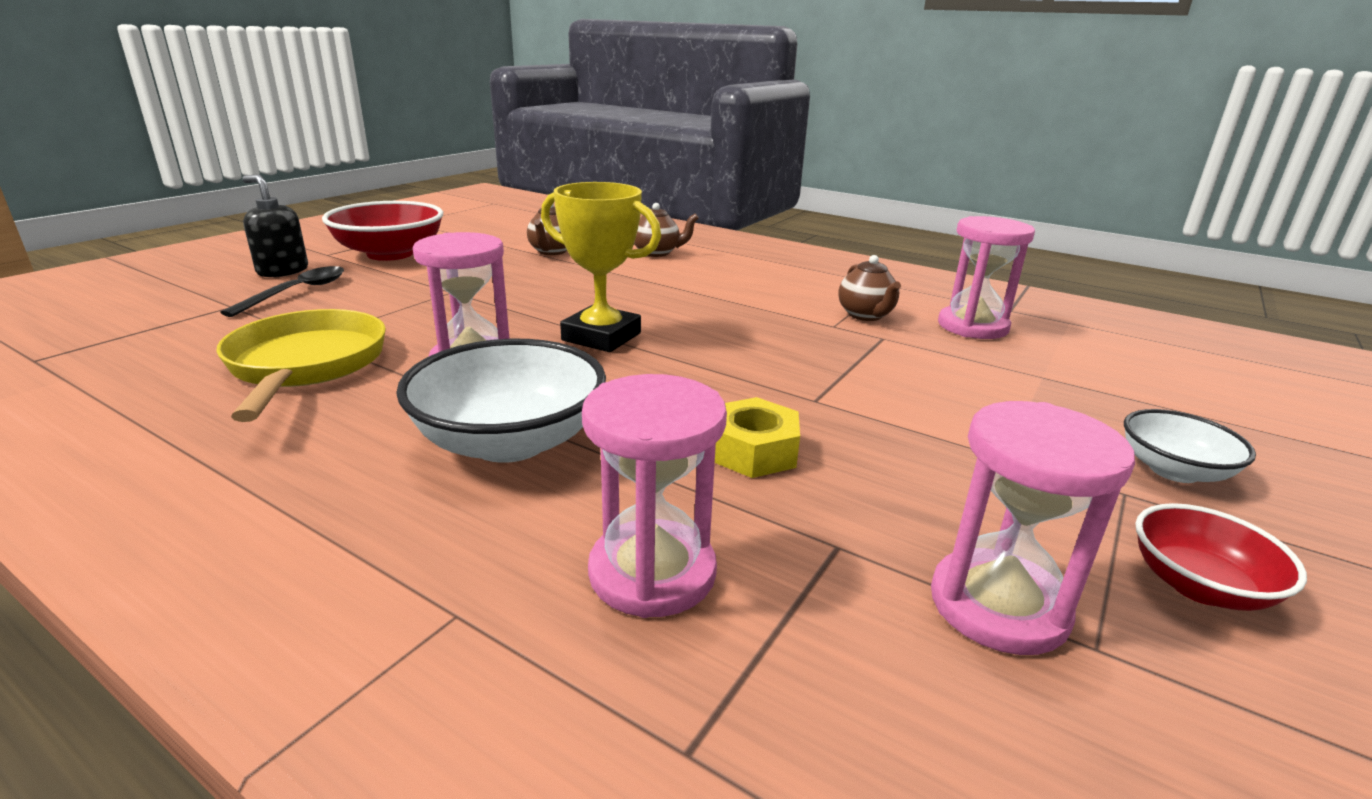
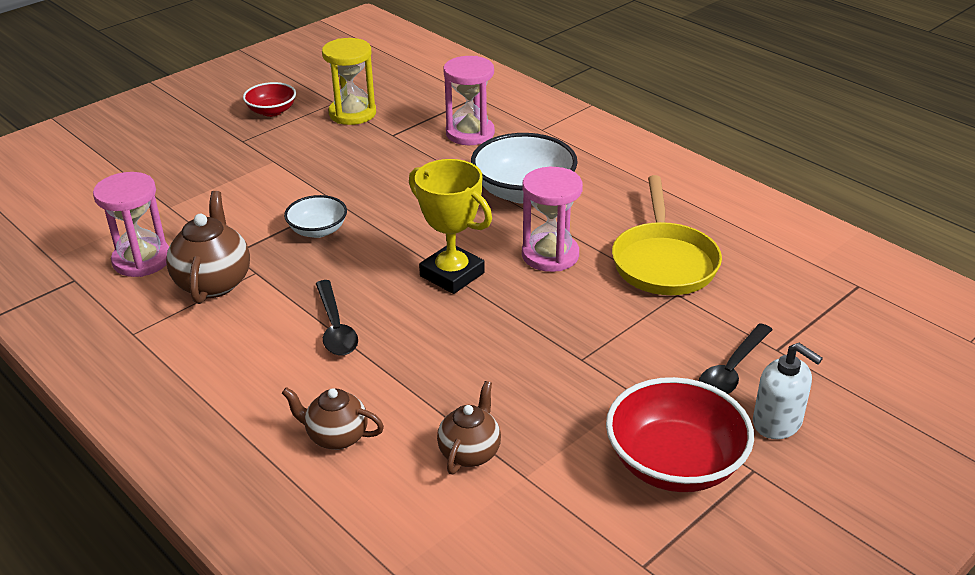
camera: 165 degrees left, 10 degrees up
(282, 271) = (777, 423): black soap dispenser -> white soap dispenser
(705, 296) = (335, 327): none -> black spoon
(753, 451) = (398, 175): yellow nut -> none
(866, 315) = (214, 283): brown teapot -> brown teapot, size x1.53
(998, 606) = (352, 113): pink hourglass -> yellow hourglass
(1173, 470) = (201, 147): white bowl -> white bowl (318, 230)

